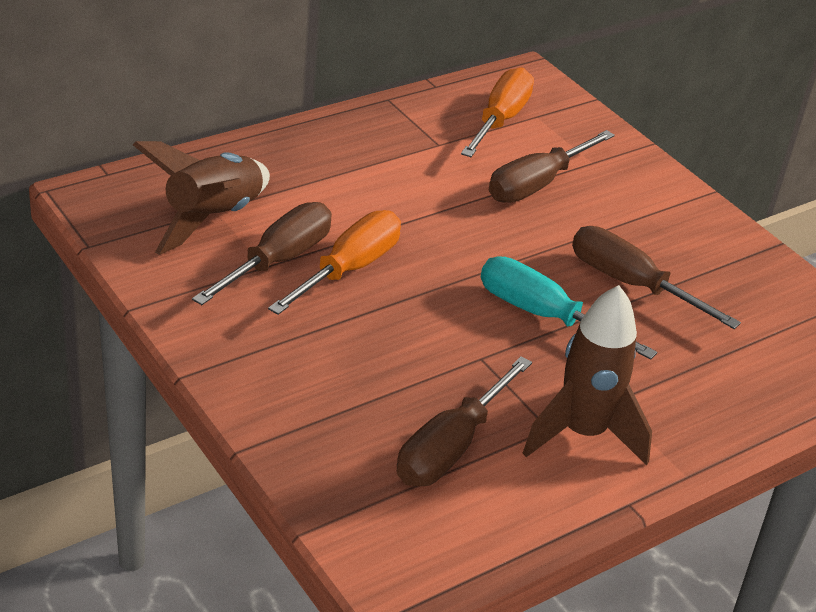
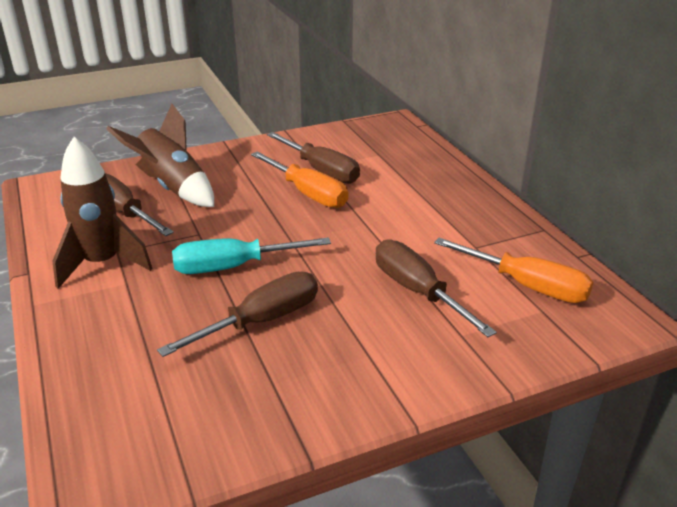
camera: 105 degrees right, 5 degrees down
(213, 219) = (368, 153): brown rocket -> brown rocket (172, 188)
(543, 316) = (234, 267): turquoise screwdriver -> turquoise screwdriver turned 150 degrees counterclockwise

